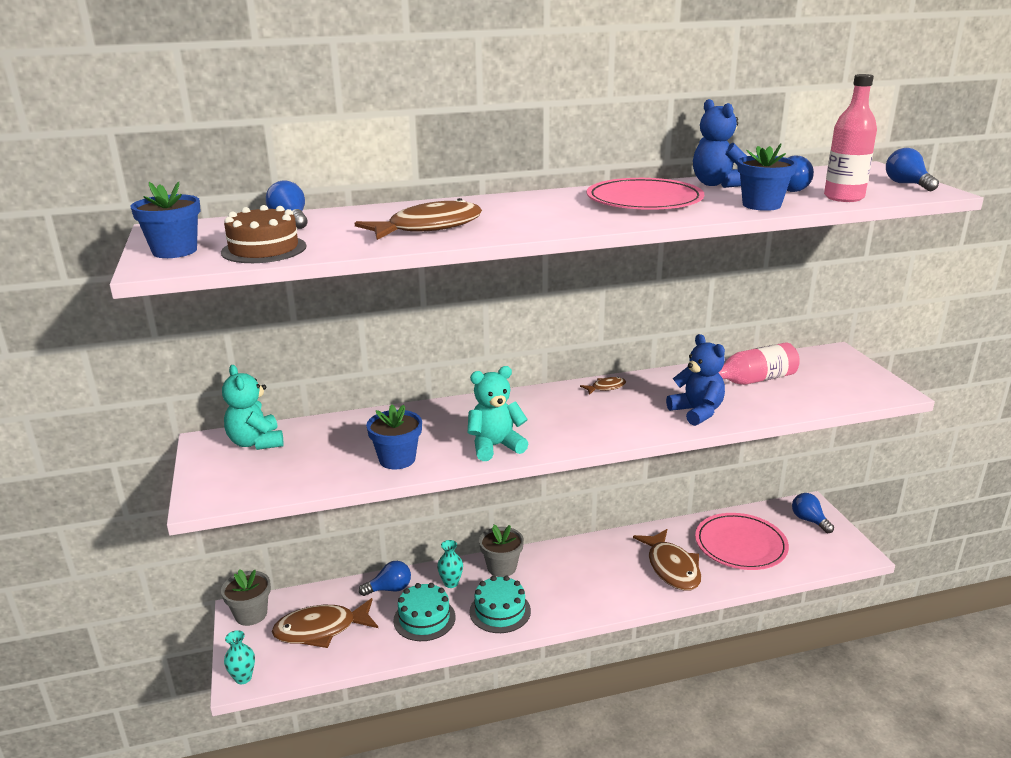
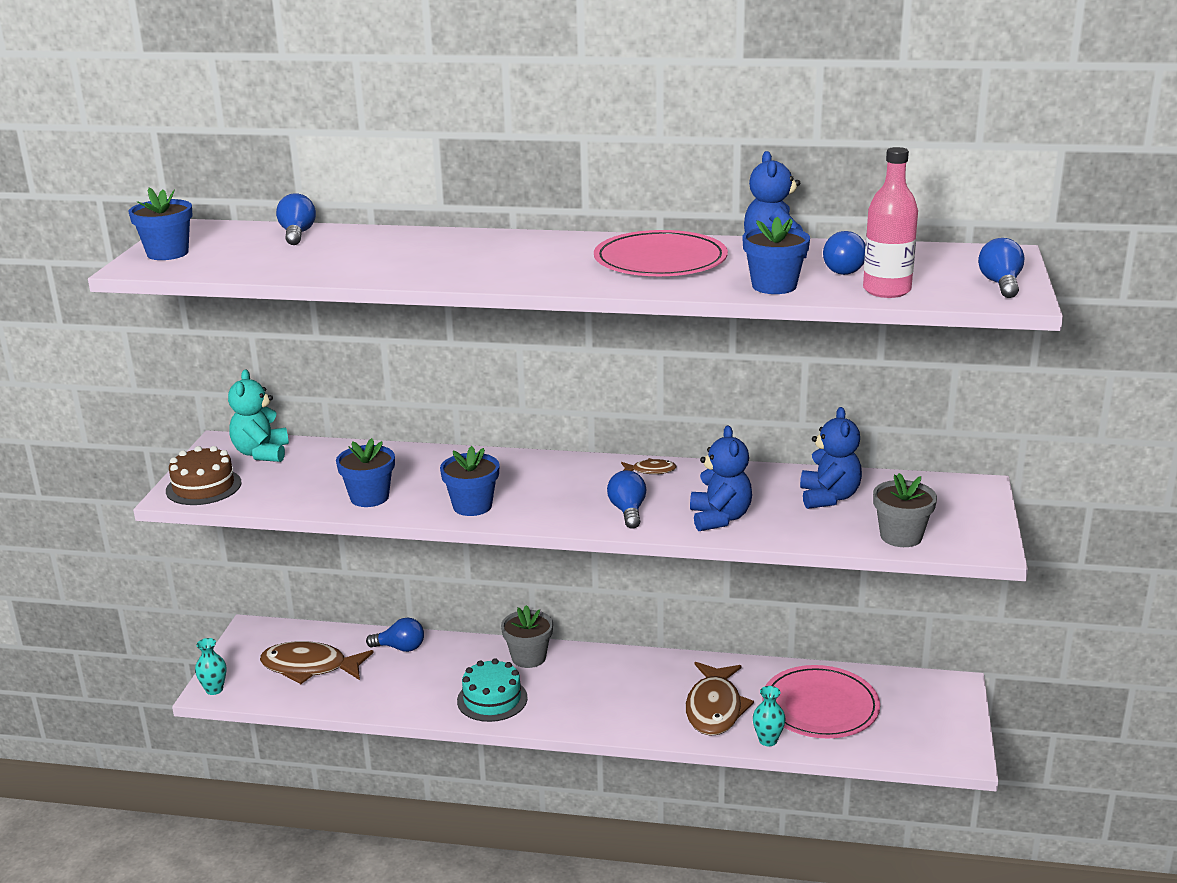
camera: 25 degrees right, 0 degrees up
(251, 614) = (258, 636): grey flower pot -> grey flower pot (901, 536)
(264, 249) = (237, 263): brown cake -> brown cake (203, 487)
(424, 618) = (412, 685): turquoise cake -> none
(428, 228) = (403, 262): brown fish -> none
(451, 583) = (464, 659): turquoise vase -> turquoise vase (768, 740)
(495, 446) = (472, 506): turquoise teddy bear -> blue flower pot
(753, 380) = (829, 497): pink bottle -> blue teddy bear
(809, 520) = (935, 703): blue light bulb -> blue light bulb (628, 511)

